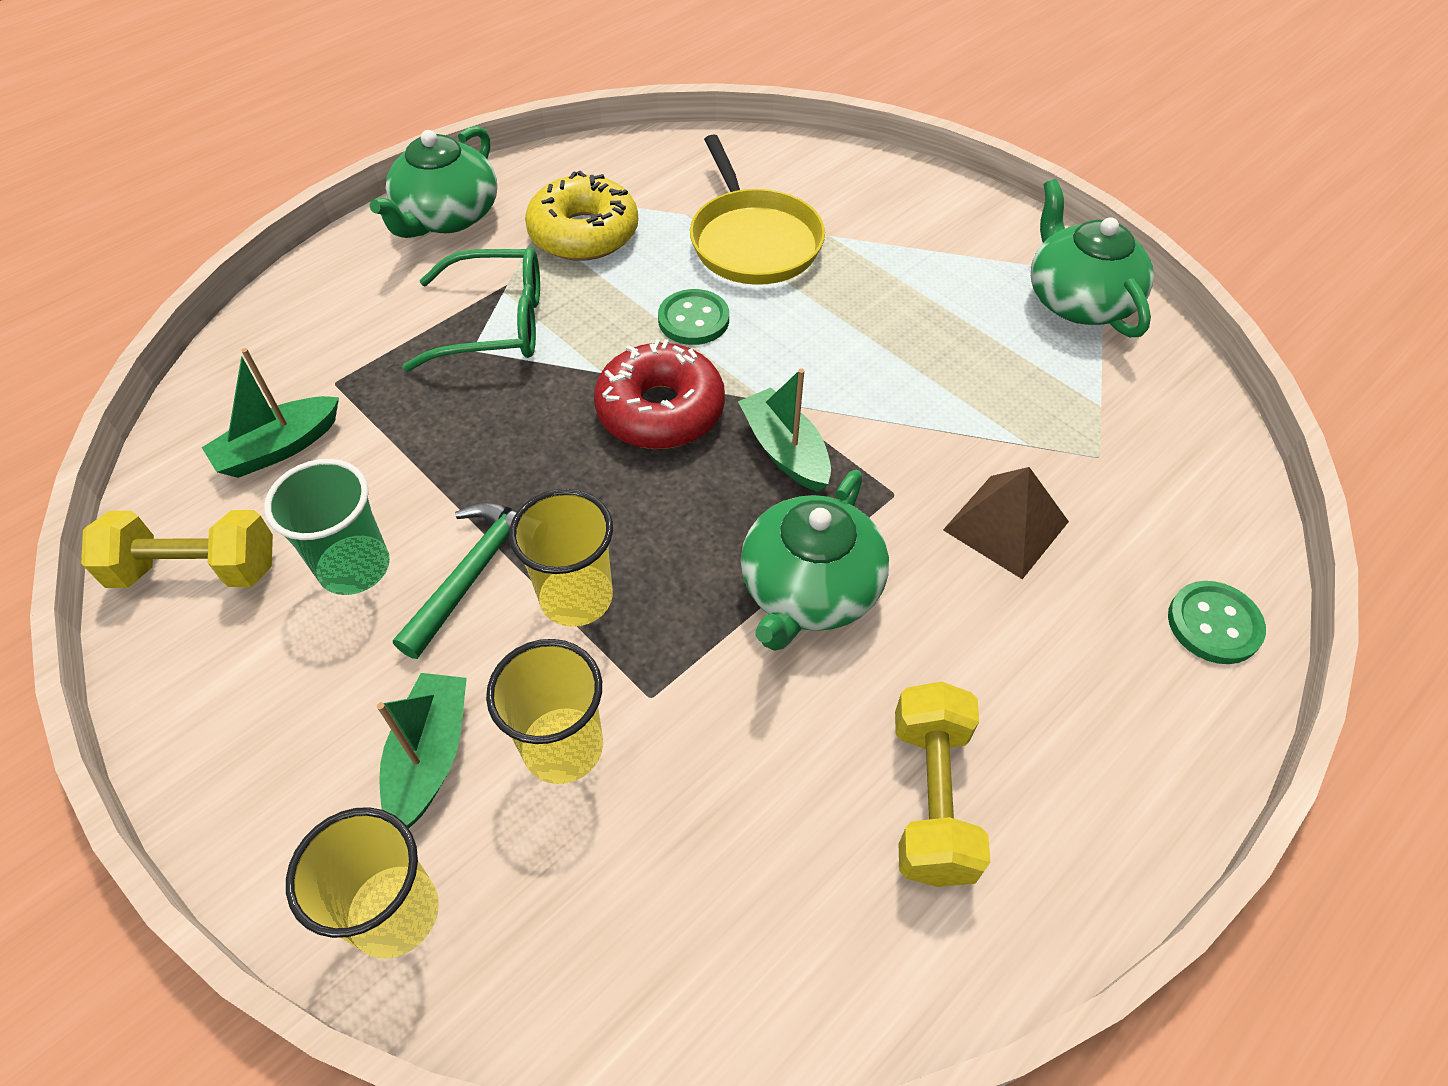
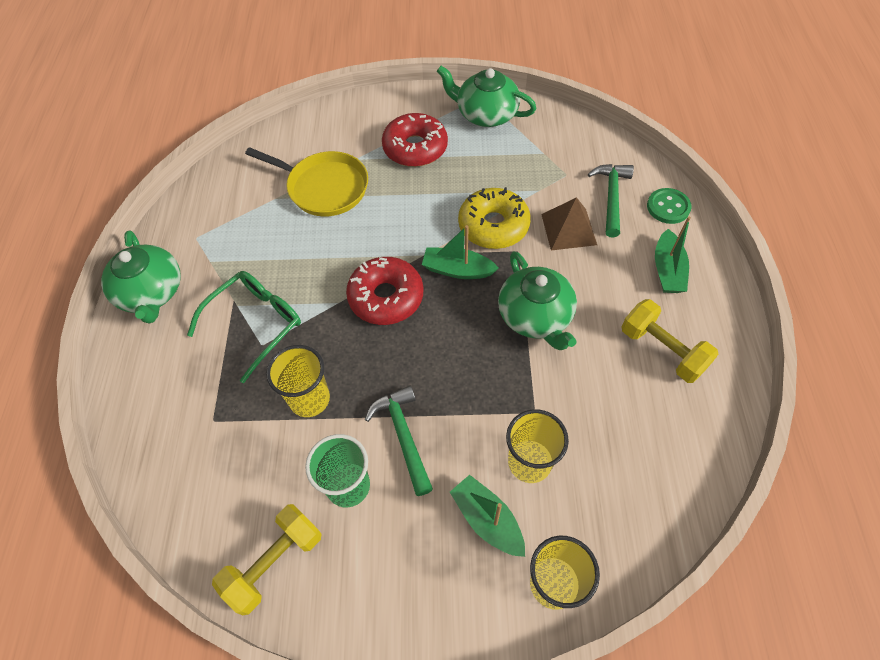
camera: 45 degrees left, 5 degrees up
(279, 448) = (231, 474): green boat -> green boat (667, 270)
(576, 597) = (457, 404): yellow cup -> yellow cup (309, 399)
(584, 233) = (237, 245): yellow donut -> yellow donut (493, 226)
(693, 320) = (346, 245): green button -> none
(923, 274) = (415, 148): none -> red donut
(1131, 538) = (611, 197): none -> green hammer

